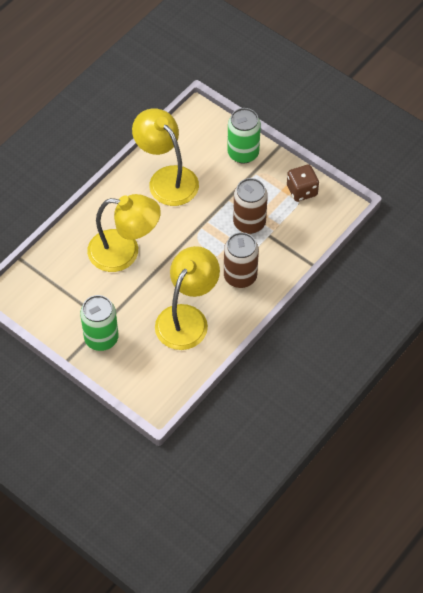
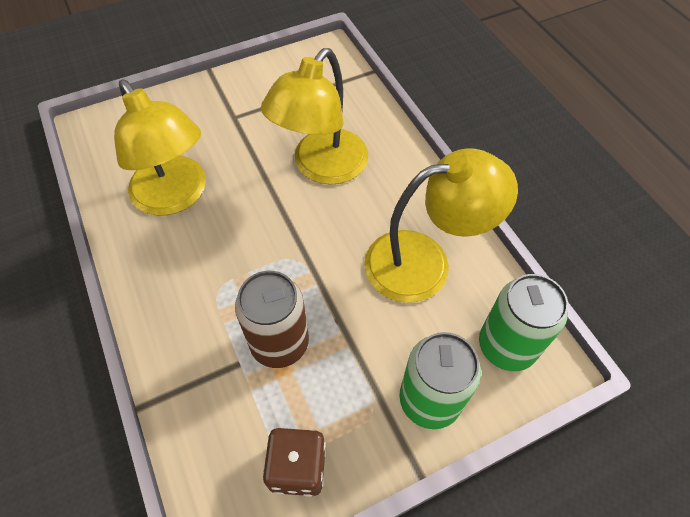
camera: 115 degrees right, 0 degrees up
(101, 338) = (213, 106): green can -> green can (506, 346)
(240, 276) = (193, 286): brown can -> none

